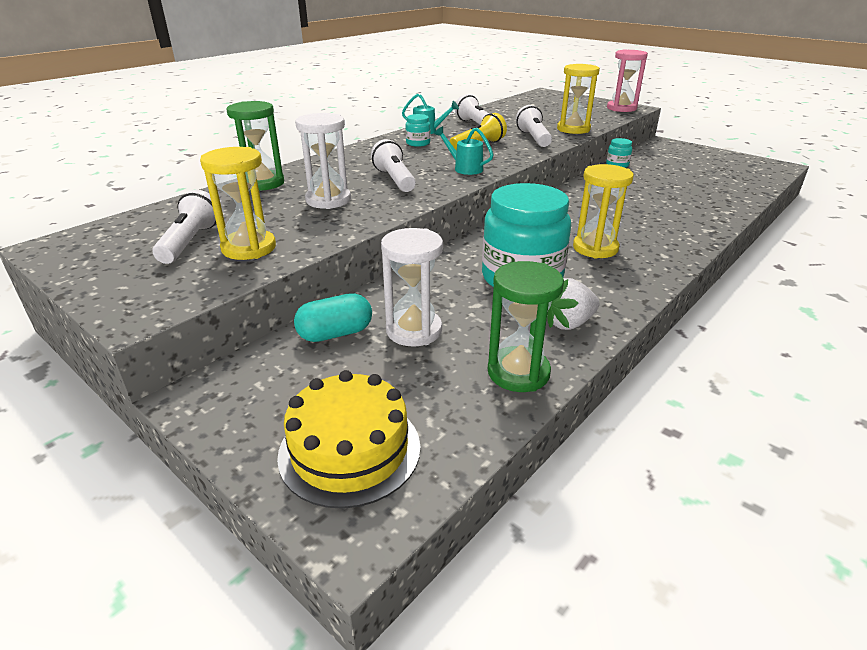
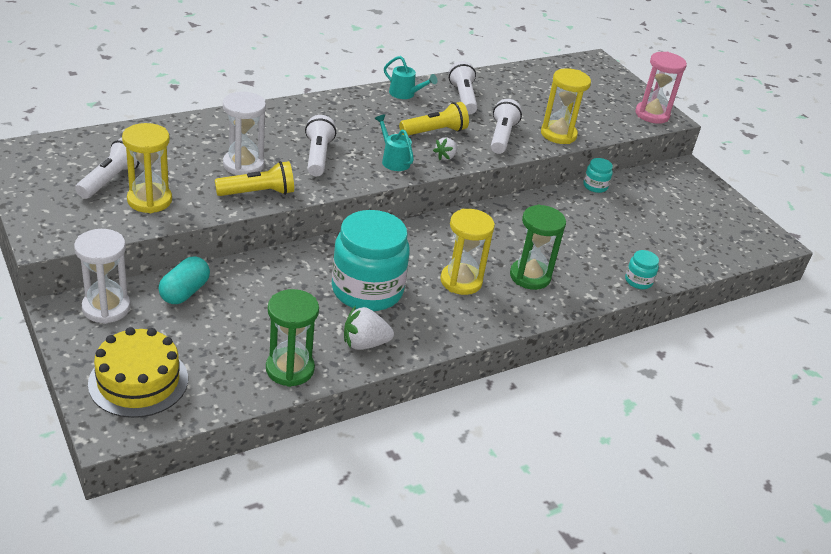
camera: 15 degrees right, 5 degrees up
(263, 183) = (203, 126): green hourglass -> green hourglass (530, 276)
(335, 333) = (185, 292): turquoise capsule -> turquoise capsule turned 60 degrees counterclockwise
(362, 216) = (258, 193): none -> yellow flashlight
(414, 330) = (243, 309): white hourglass -> white hourglass (106, 308)
(418, 143) = (380, 110): turquoise jar -> turquoise jar (638, 281)
(505, 158) = (445, 157): none -> white strawberry

